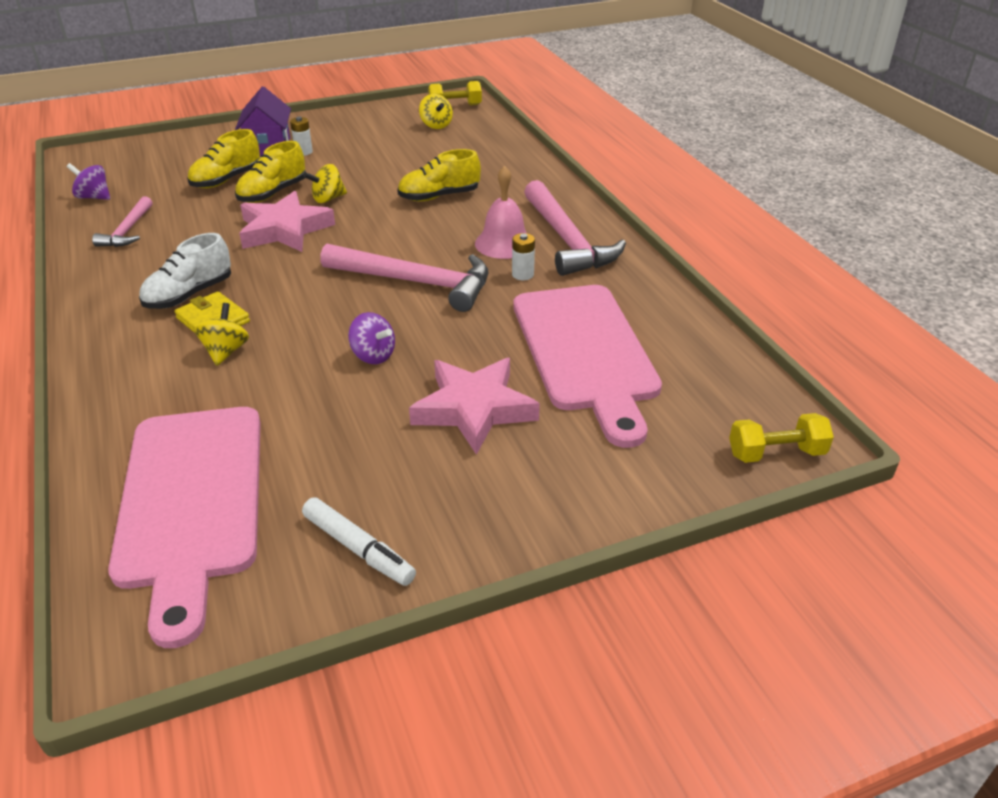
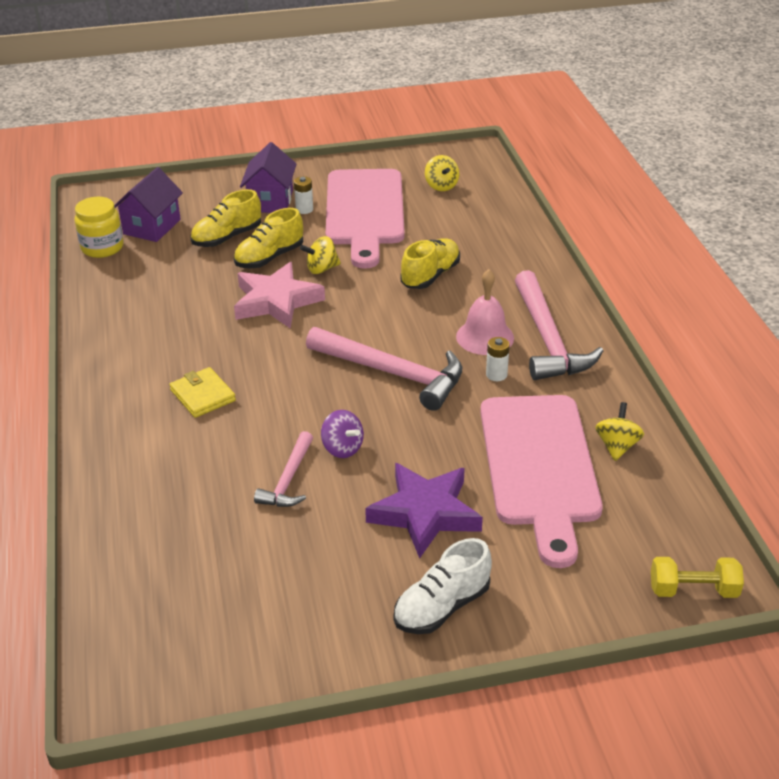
camera: 10 degrees right, 0 degrees up
(94, 197) = (102, 247): purple spinning top -> yellow jar
(127, 231) = (131, 289): pink hammer -> pink hammer (288, 480)
(146, 176) = (152, 227): none -> purple house
(189, 295) = (183, 366): white shoe -> white shoe (442, 607)
(191, 502) = (172, 573): pink cutting board -> pink cutting board (364, 212)
(226, 351) = (211, 430): yellow spinning top -> yellow spinning top (617, 446)
(358, 548) = (305, 633): white marker -> none
(439, 196) = (430, 275): yellow shoe -> yellow shoe turned 135 degrees clockwise
(455, 106) = (465, 162): yellow dumbbell -> none
(474, 409) = (425, 513): pink star -> purple star

